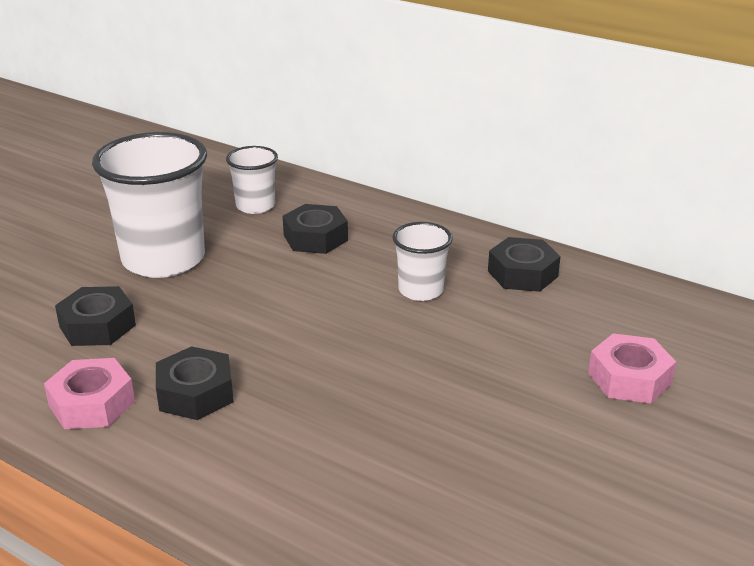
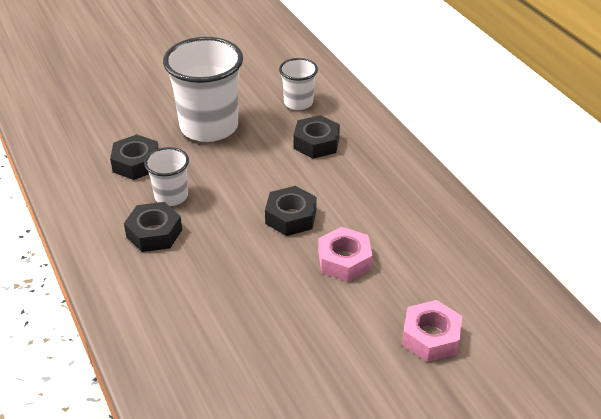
camera: 30 degrees right, 10 degrees up
(92, 403) = (95, 217): pink nut -> pink nut (344, 260)
(421, 290) = (350, 211): white cup -> white cup (171, 196)
(522, 273) = (433, 224): black nut -> black nut (291, 217)

